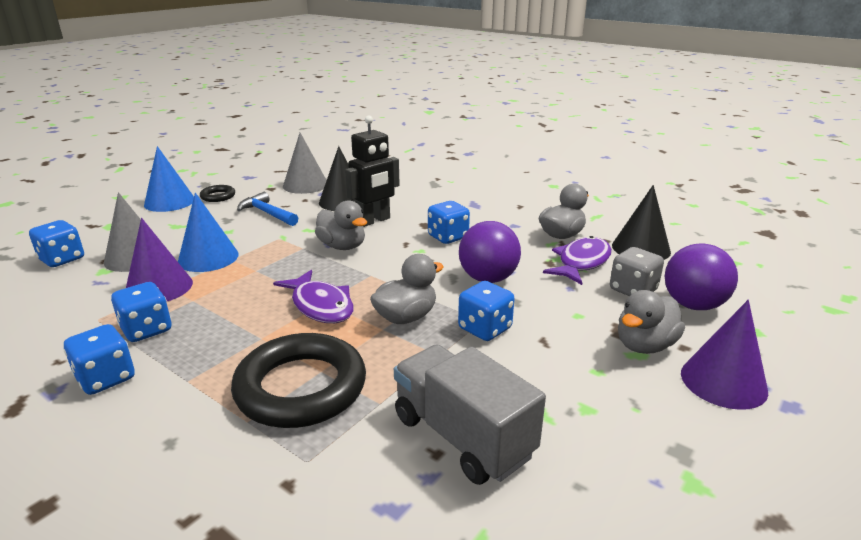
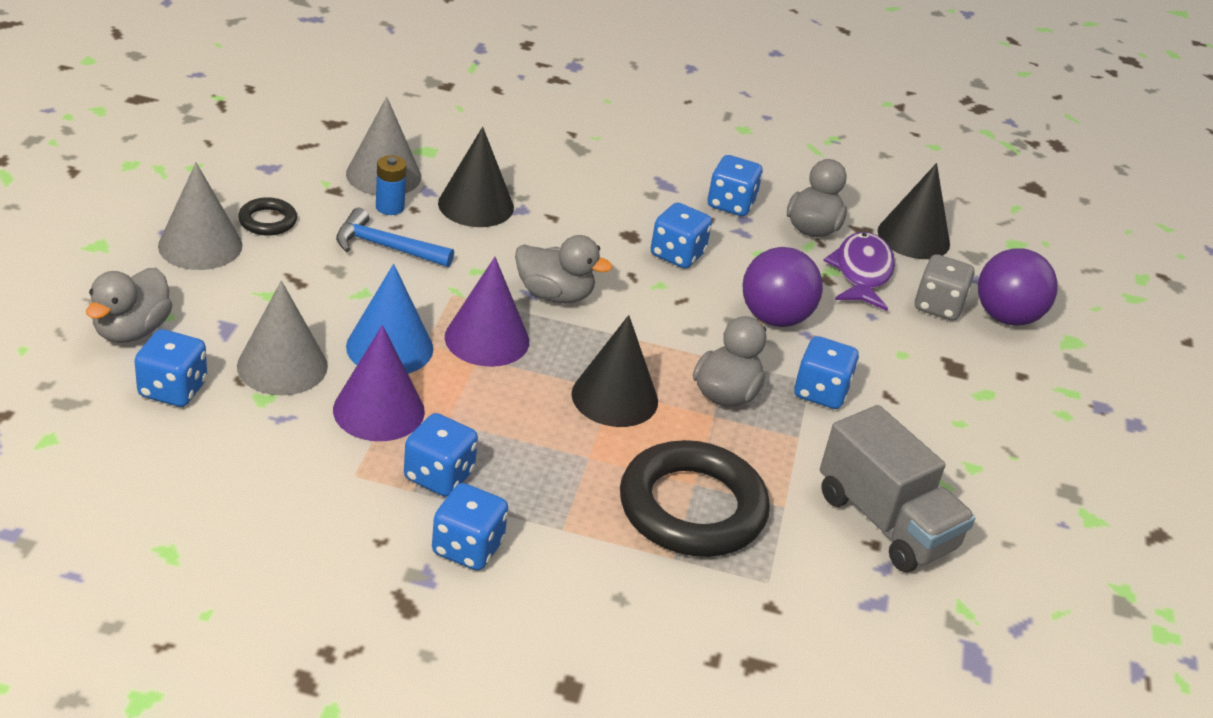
camera: 30 degrees left, 10 degrees up
(169, 202) = (200, 245): blue cone -> grey cone
(291, 197) = (390, 207): none -> blue battery
(320, 305) = (614, 397): purple fish -> black cone
(374, 221) = (555, 238): black robot -> none
(462, 436) = (885, 522): grey truck -> grey truck turned 150 degrees counterclockwise
(511, 217) = (731, 204): none -> blue dice
(644, 345) = (986, 381): grey duck -> grey duck (132, 330)
(723, 381) = (1072, 410): purple cone -> purple cone (487, 339)

